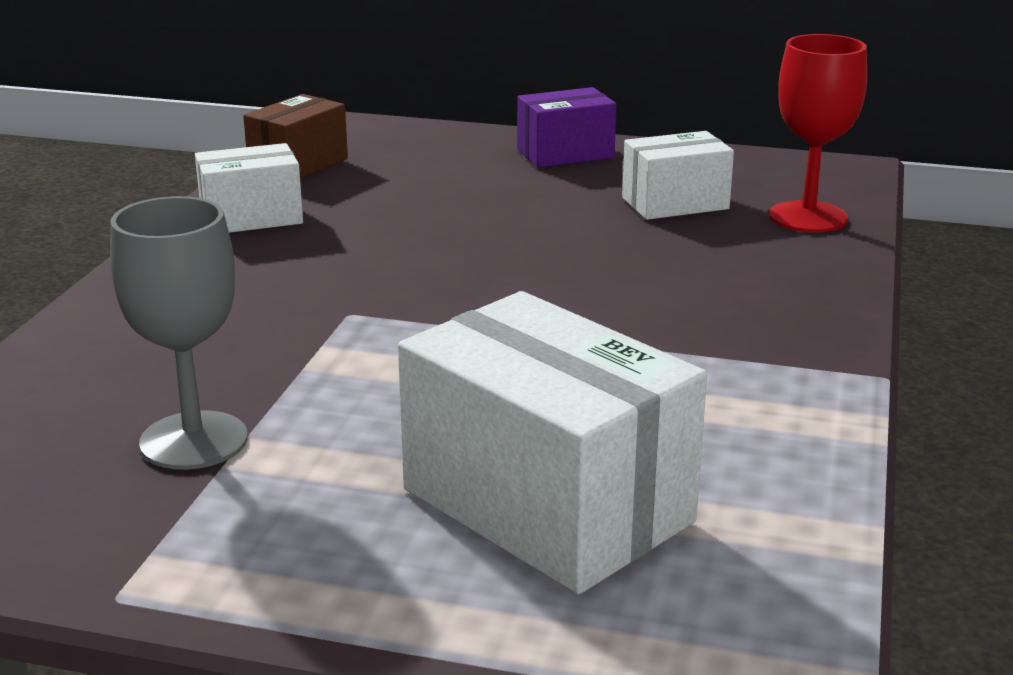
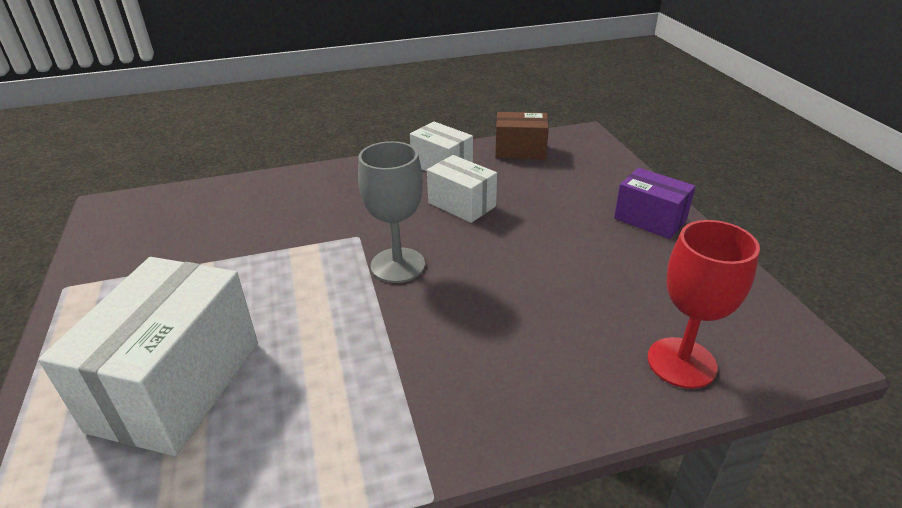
camera: 60 degrees right, 10 degrees up
(194, 441) = (202, 249): grey goblet -> grey goblet (398, 265)
(675, 203) = (626, 290): white box -> white box (461, 204)

